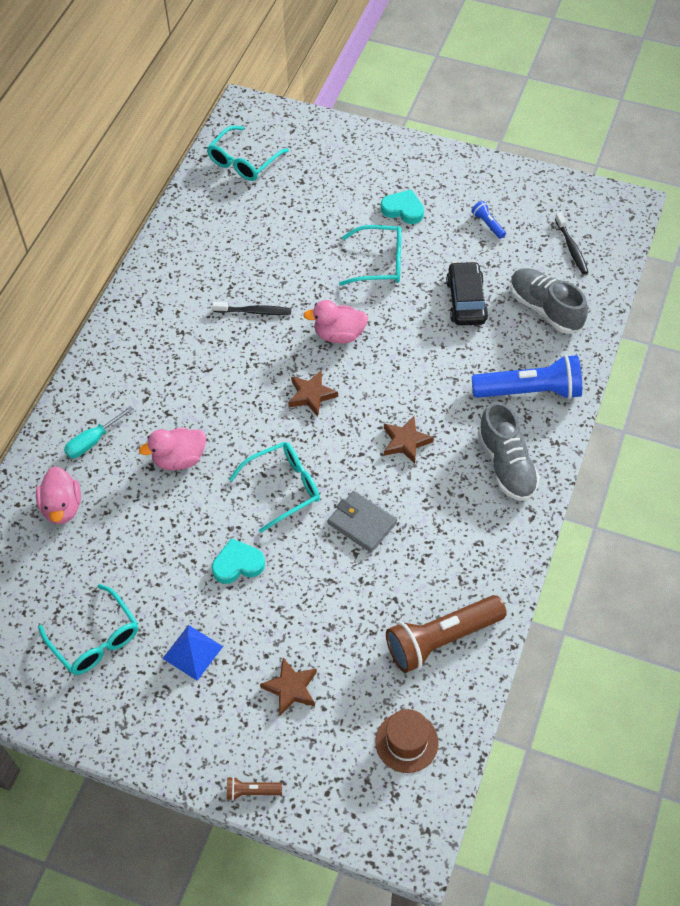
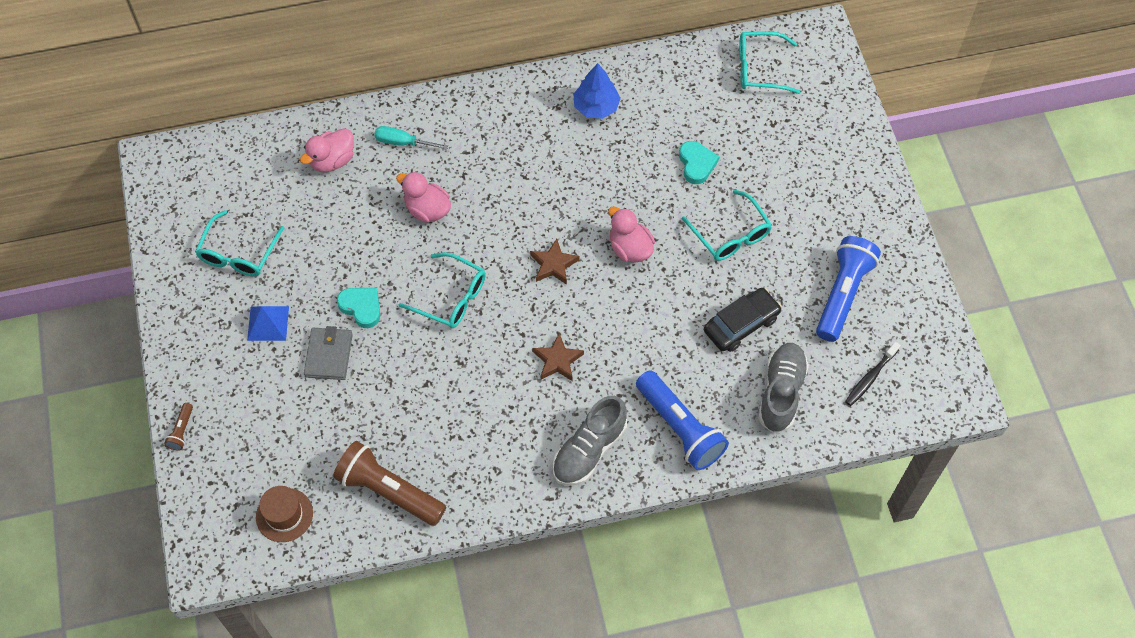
camera: 55 degrees right, 5 degrees up
(183, 283) = (596, 106): none -> blue tree
(251, 791) = (181, 431): brown flashlight -> brown flashlight turned 135 degrees counterclockwise
(254, 311) = (606, 174): black toothbrush -> none
(291, 688) = (279, 408): brown star -> none
(362, 523) = (456, 373): grey wallet -> grey wallet (328, 355)
(403, 209) = (805, 218): turquoise heart -> turquoise heart (696, 164)
(488, 224) = (842, 294): blue flashlight -> blue flashlight, size x2.31

